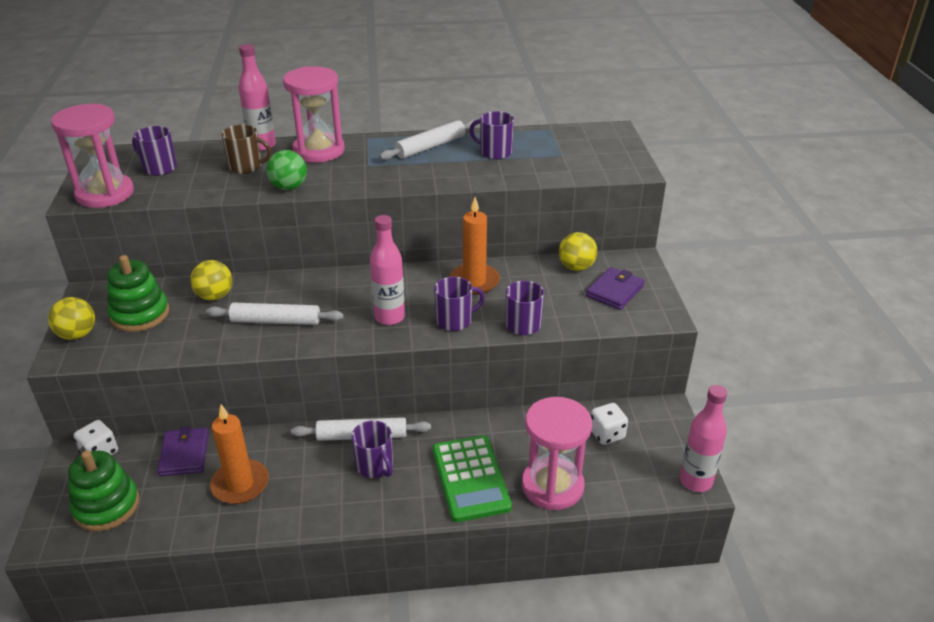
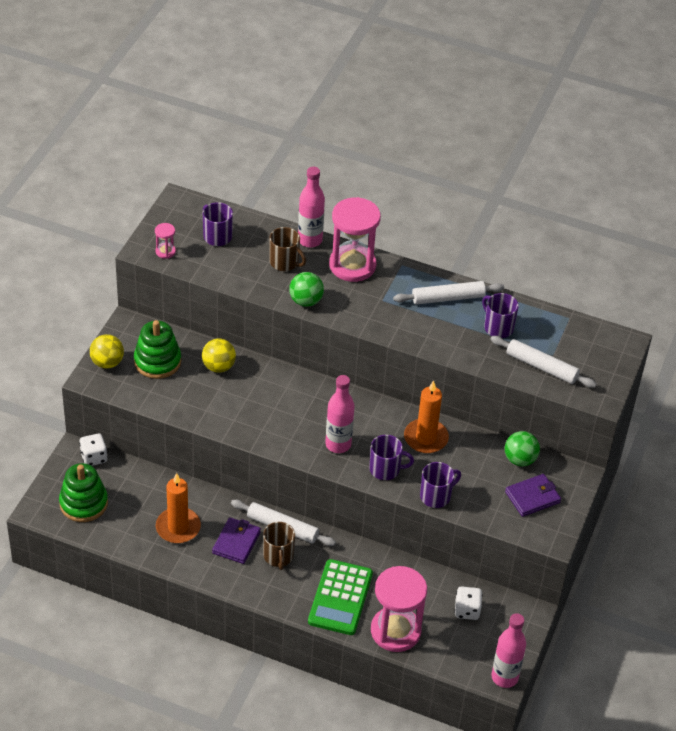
camera: 25 degrees right, 10 degrees up
(105, 194) = (165, 251): pink hourglass -> pink hourglass, size x0.43
(184, 454) = (150, 485): purple wallet -> purple wallet (236, 542)
(276, 321) = (252, 411): white rolling pin -> white rolling pin (541, 367)
(375, 466) = (278, 556): purple mug -> brown mug
(576, 267) = (520, 459): yellow ball -> green ball

